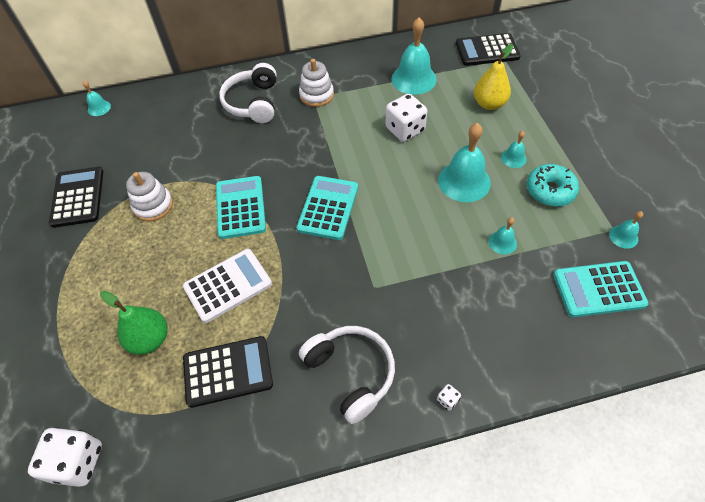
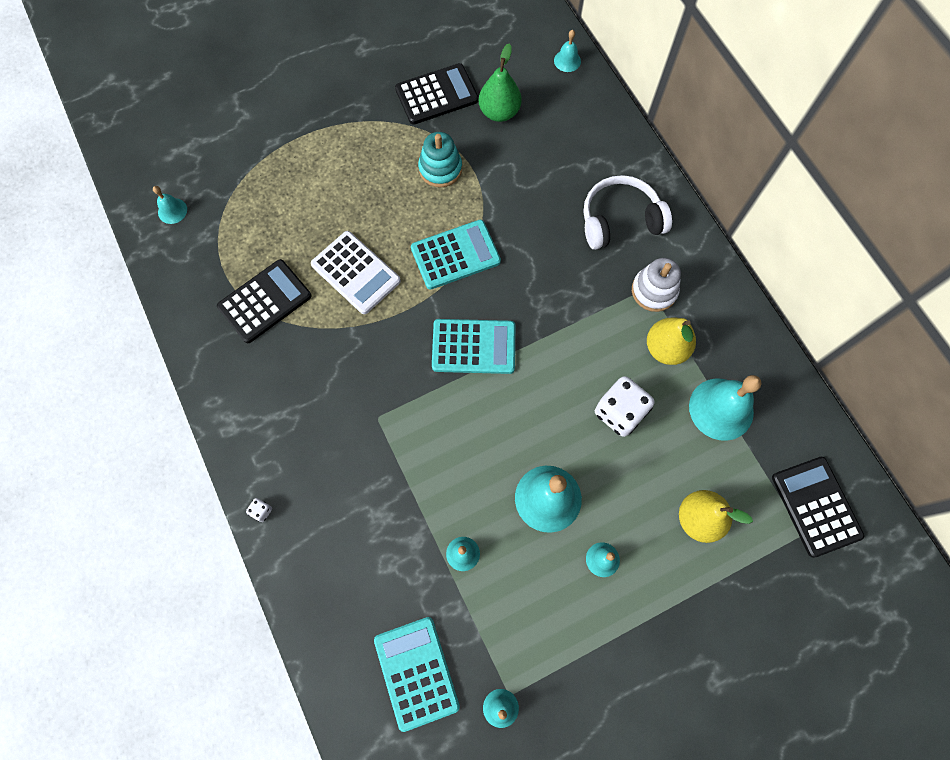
camera: 75 degrees right, 15 degrees up
(77, 462) = (172, 211): white dice -> turquoise bell
(150, 339) = (288, 223): green pear -> green pear (499, 112)
(153, 205) = (440, 169): white stacking toy -> turquoise stacking toy
(228, 371) = (265, 301): black calculator -> black calculator turned 105 degrees counterclockwise
(351, 373) = (278, 414): white headphones -> none
(362, 97) = (665, 348): none -> yellow pear
(550, 191) = (556, 610): turquoise donut -> none

